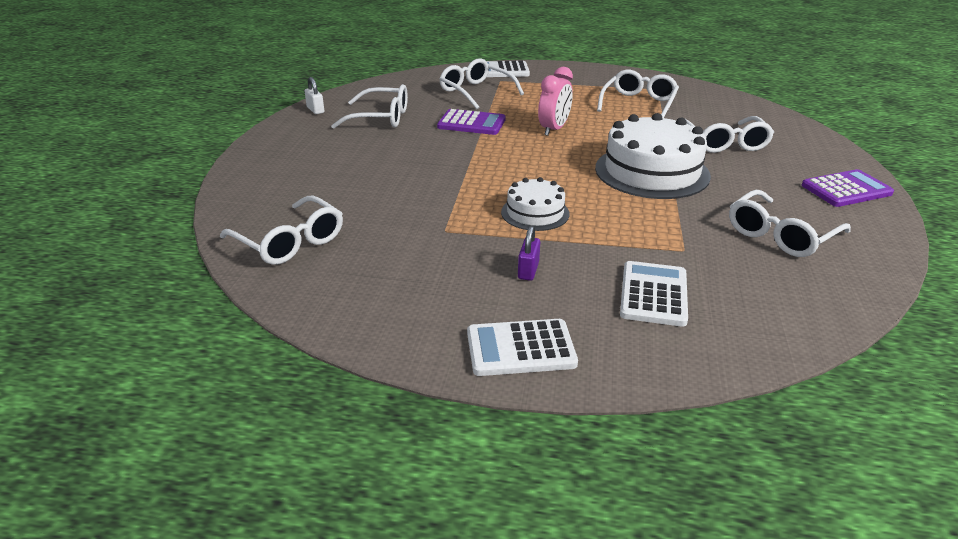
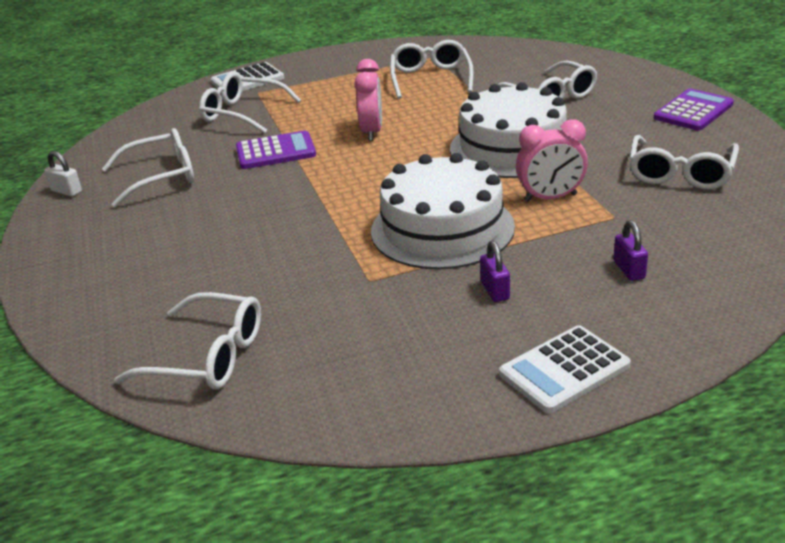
camera: 25 degrees left, 0 degrees up
(535, 213) = (442, 228): white cake -> white cake, size x1.83
(644, 218) = (550, 198): none -> pink clock
(653, 294) = (629, 270): white calculator -> purple padlock

